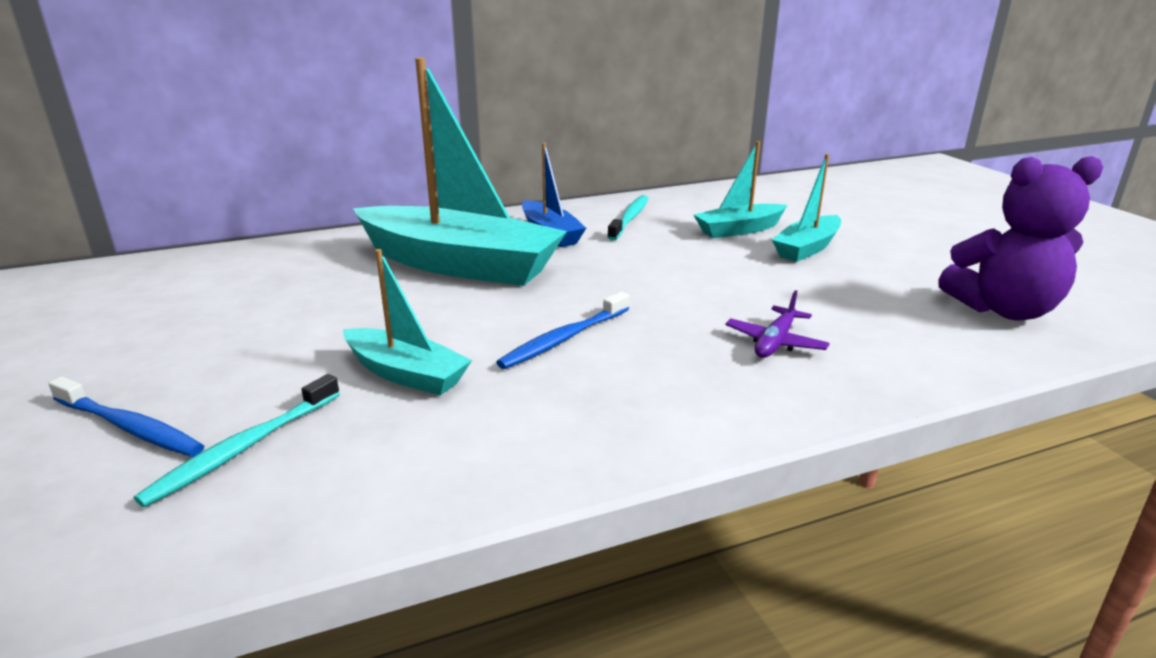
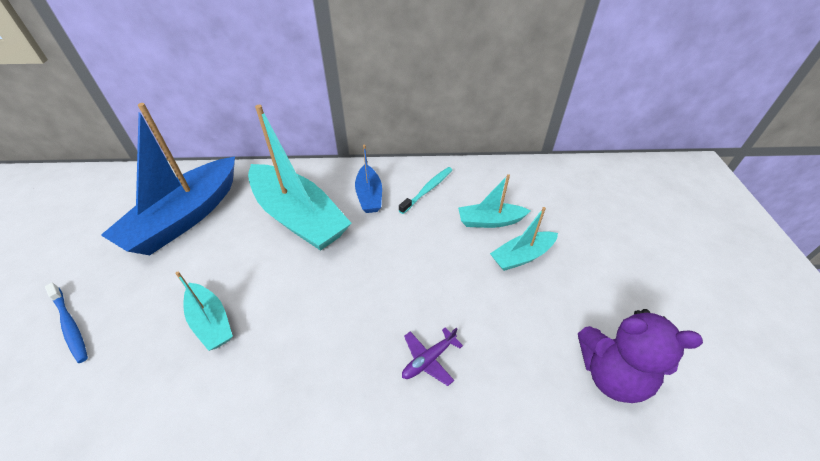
camera: 20 degrees right, 20 degrees up
(243, 448) = (105, 362): turquoise toothbrush -> none
(259, 292) = (185, 217): none -> blue boat
(563, 339) = (309, 314): blue toothbrush -> none

